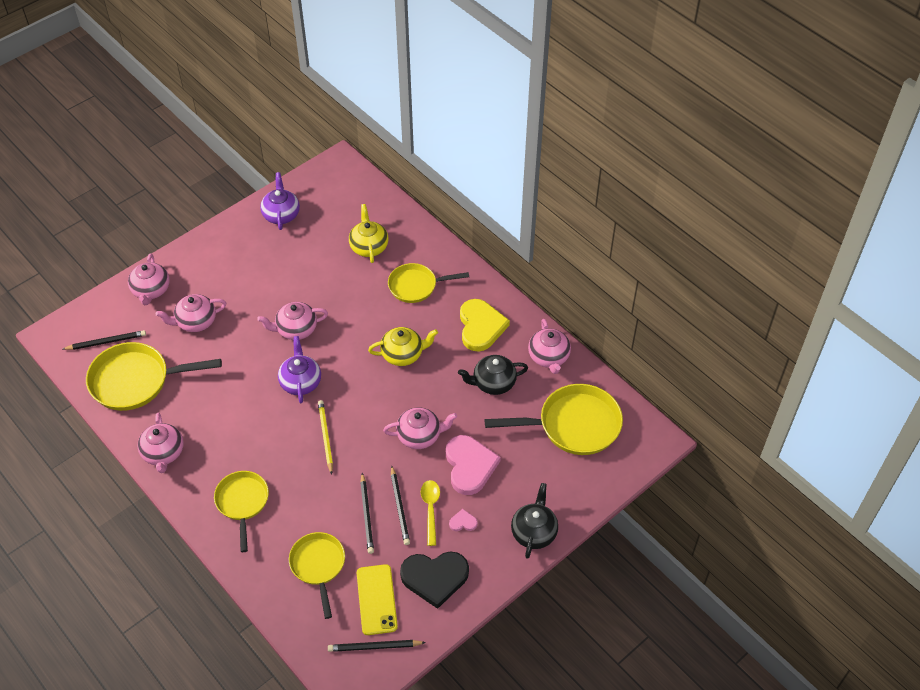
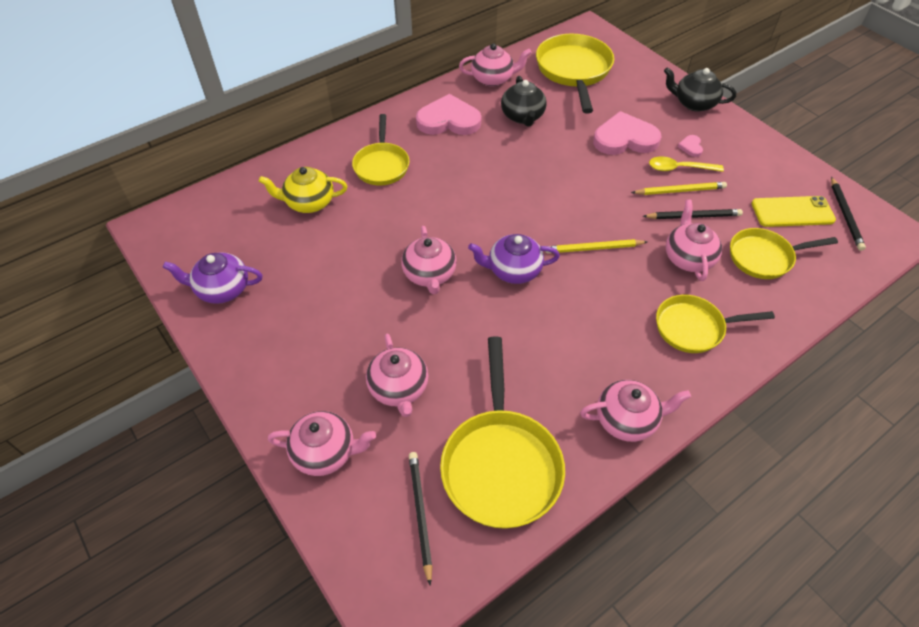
camera: 85 degrees left, 0 degrees up
(400, 507) = (680, 190): black pencil -> yellow pencil
(403, 354) = (479, 180): yellow teapot -> none
(420, 436) = (589, 172): pink teapot -> pink teapot (688, 258)
(435, 578) = (757, 169): black heart -> none
(481, 327) = (448, 120): yellow heart -> pink heart

